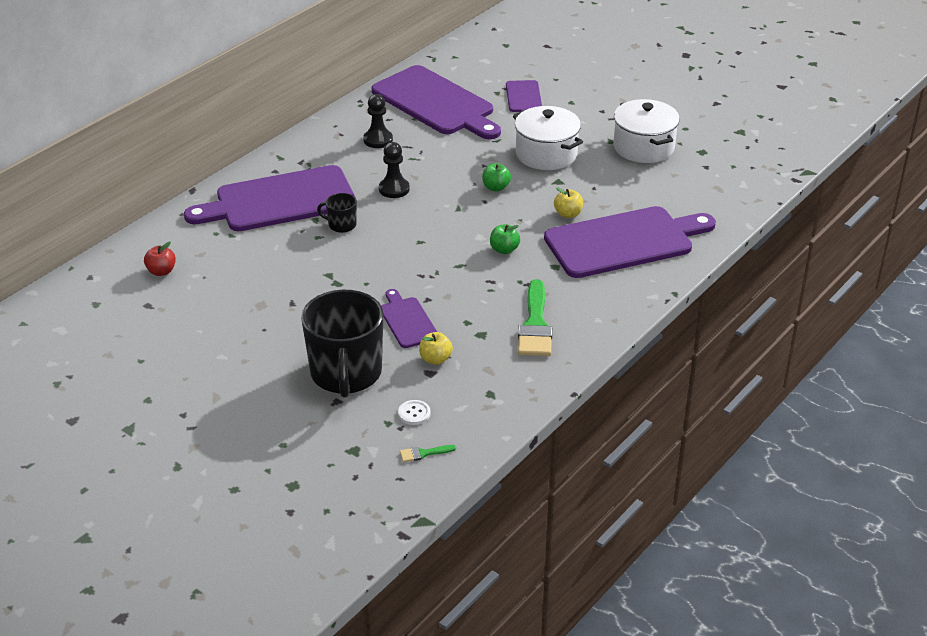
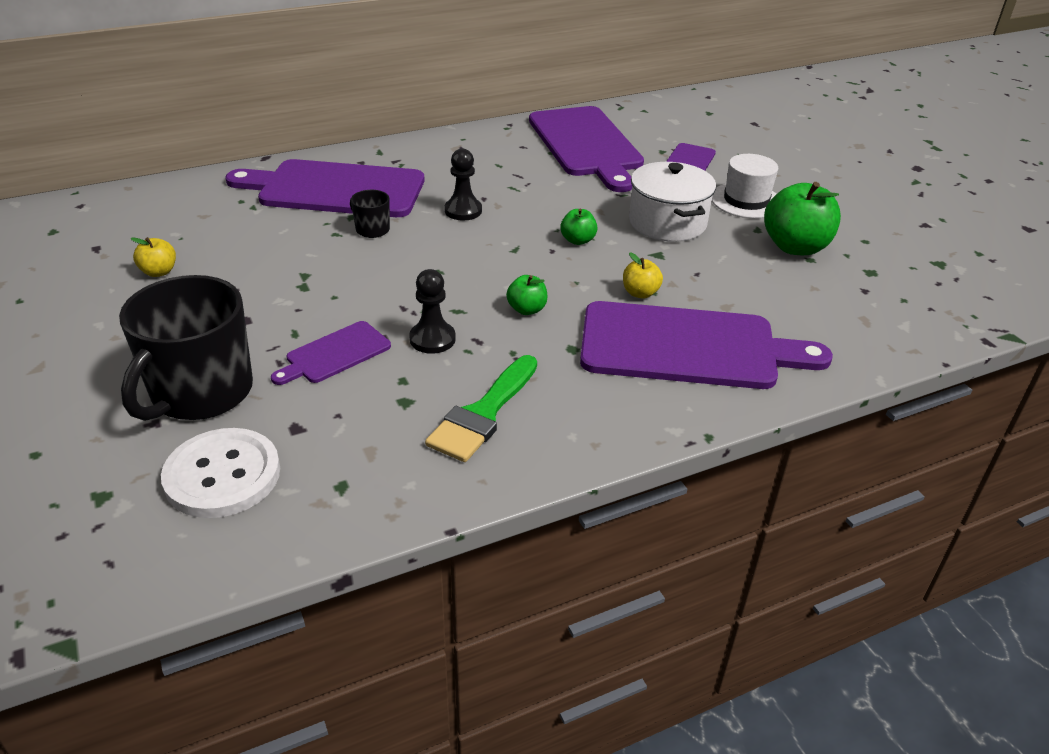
camera: 25 degrees right, 0 degrees up
(161, 271) = (148, 220): red apple -> none
(378, 140) = (493, 162): black pawn -> black pawn (432, 339)
(407, 321) = (335, 354): purple cutting board -> purple cutting board turned 135 degrees counterclockwise
(414, 413) = (222, 475): white button -> white button, size x2.35
(423, 453) = (175, 538): green brush -> none
(435, 359) = (320, 413): yellow apple -> yellow apple (159, 272)
(587, 119) = (746, 200): none -> white hat
(643, 147) = (795, 247): white pot -> green apple

